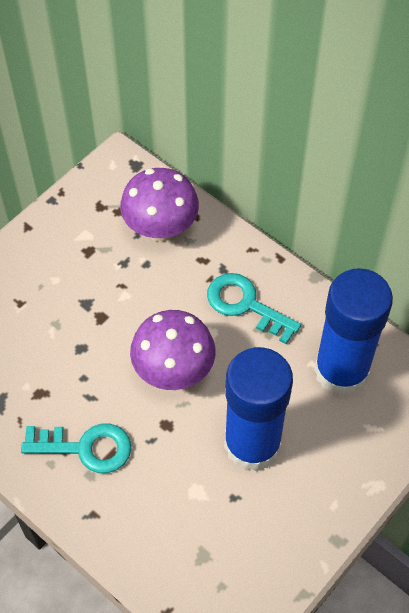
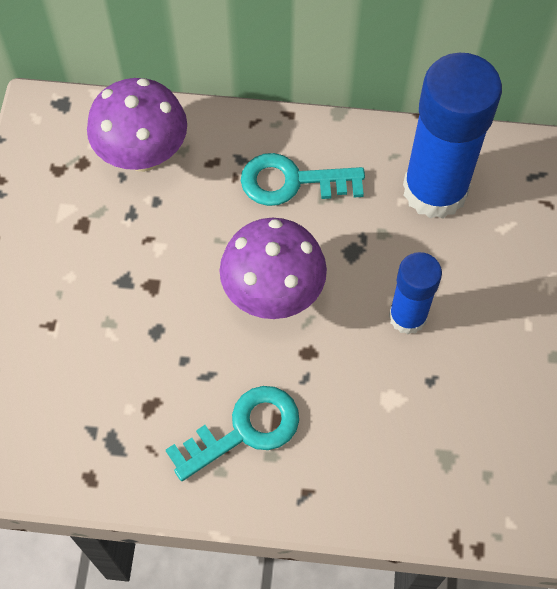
camera: 35 degrees left, 5 degrees up
(252, 444) = (407, 316): blue glue stick -> blue glue stick, size x0.56

